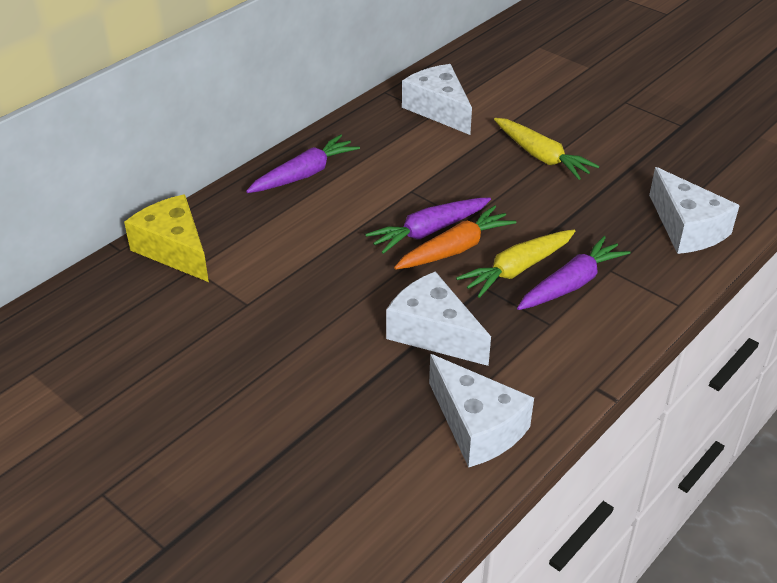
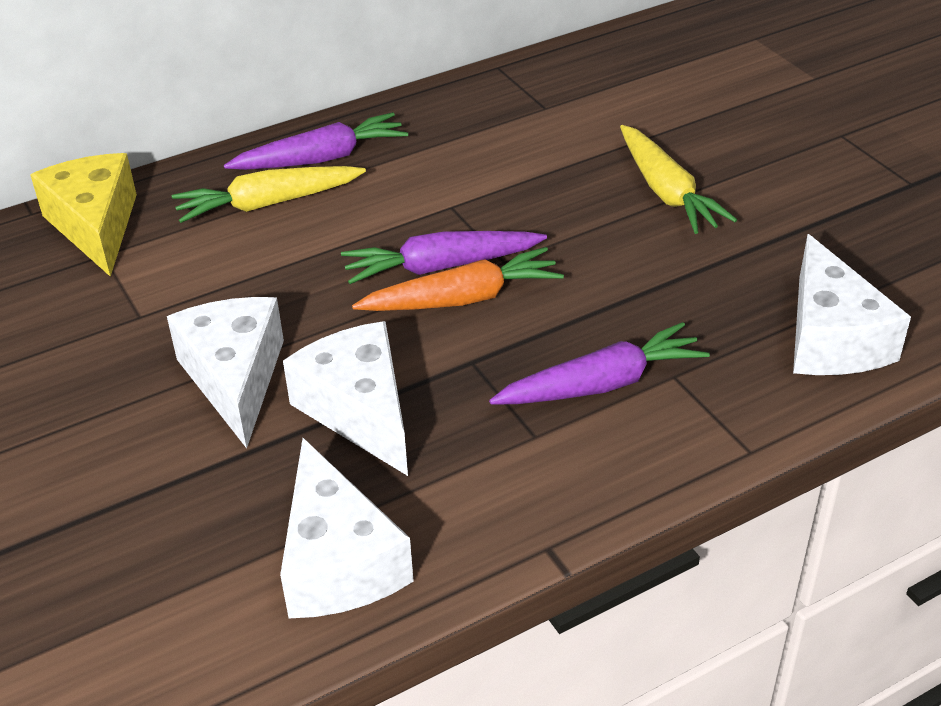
camera: 20 degrees right, 0 degrees up
(439, 109) = (557, 102): white cheese -> white cheese (235, 378)
(517, 269) = (534, 346): yellow carrot -> yellow carrot (268, 204)

